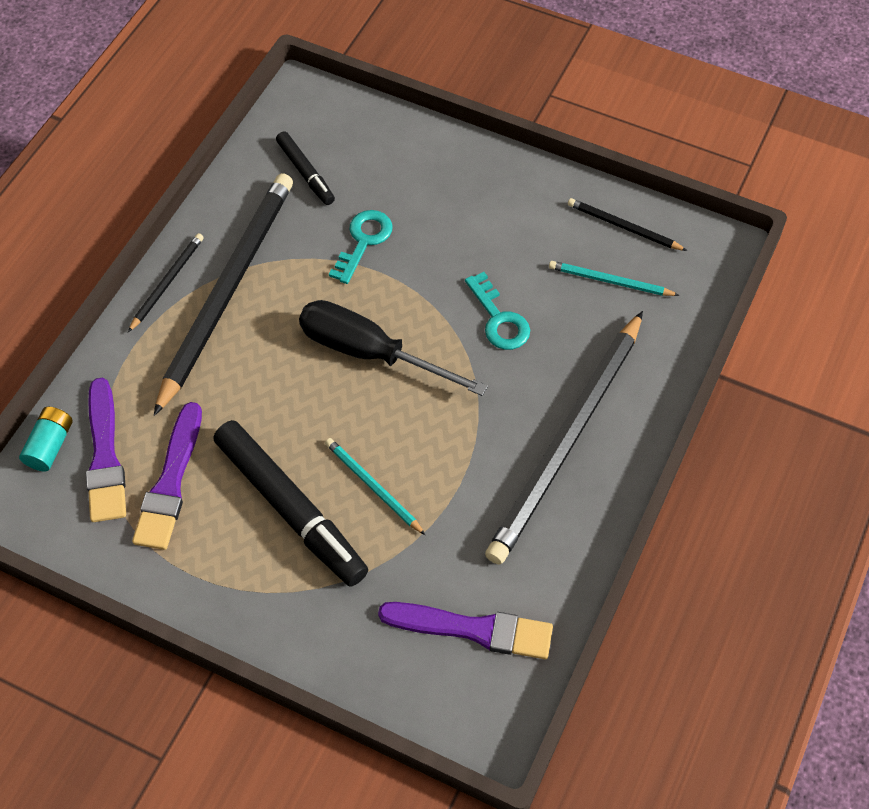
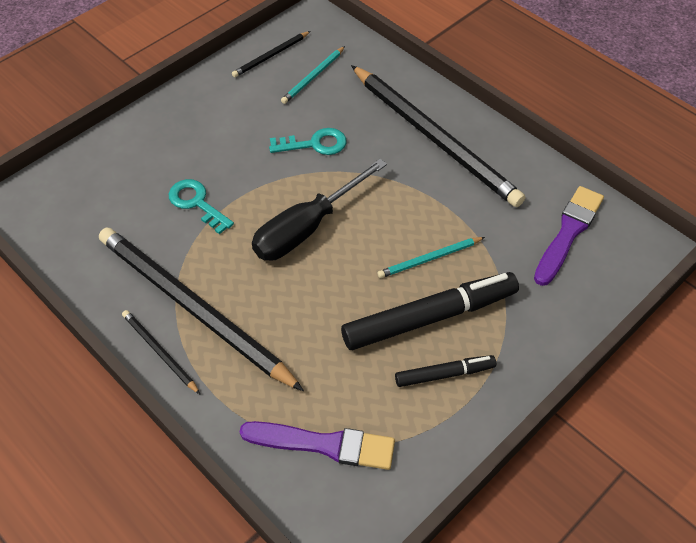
camera: 70 degrees left, 5 degrees down
(50, 445) = (292, 489): turquoise battery -> none
(170, 483) = (372, 398): purple brush -> none
(306, 173) = (102, 222): black marker -> black marker (444, 374)

